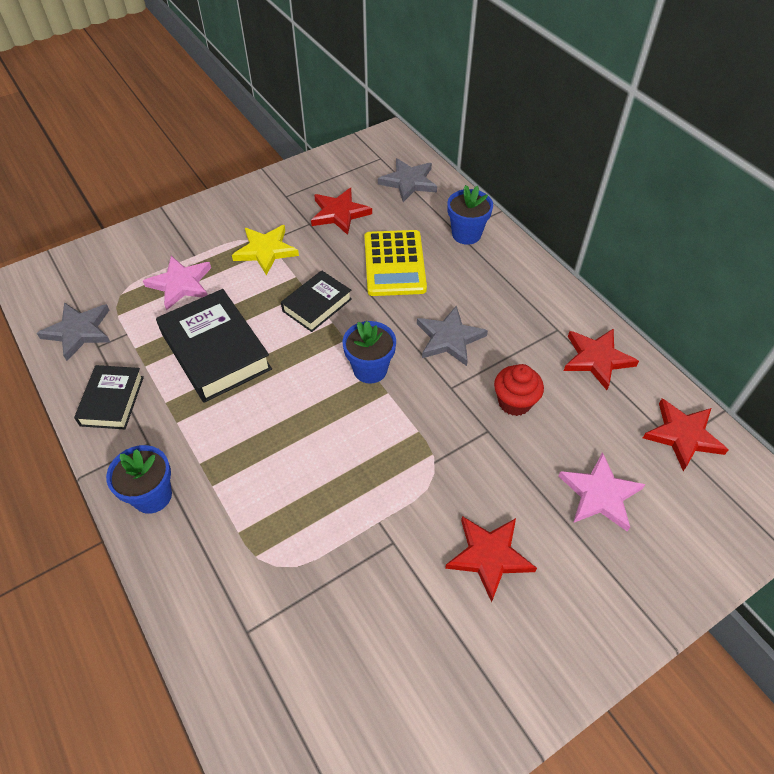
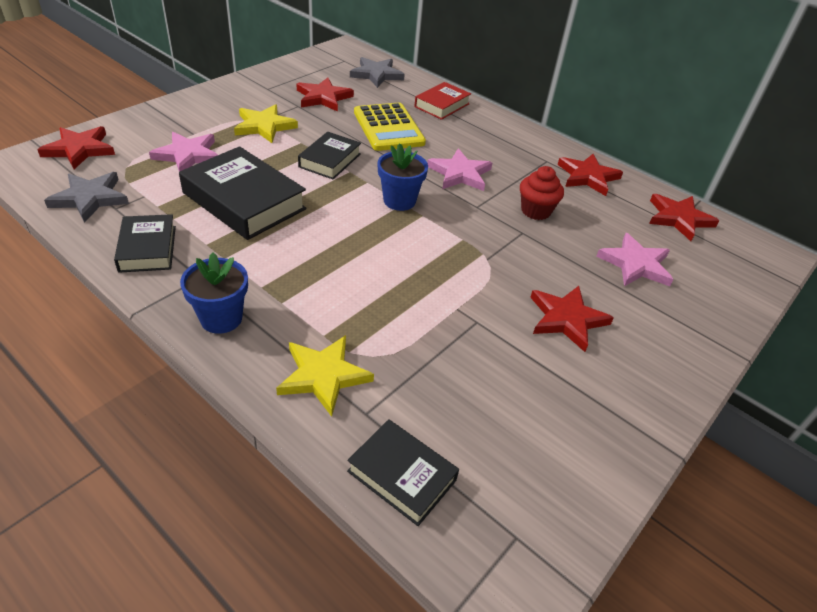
camera: 20 degrees left, 10 degrees down
(85, 267) = (79, 150): none -> red star
(222, 581) = (323, 376): none -> yellow star
(254, 709) = (401, 476): none -> black book
(449, 338) = (460, 174): grey star -> pink star
(466, 234) = (442, 105): blue flower pot -> red book

